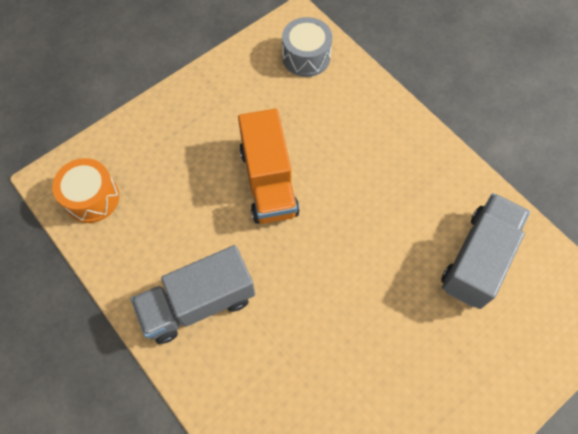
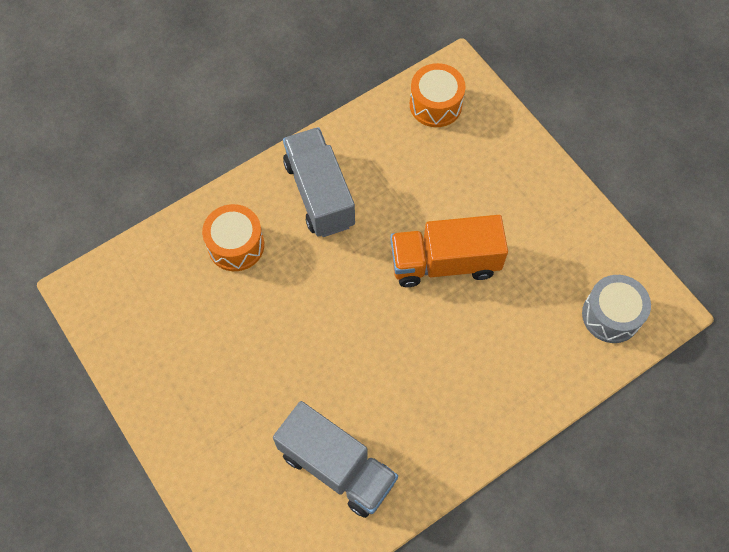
camera: 95 degrees right, 0 degrees up
(264, 385) = (236, 245): none -> orange drum

